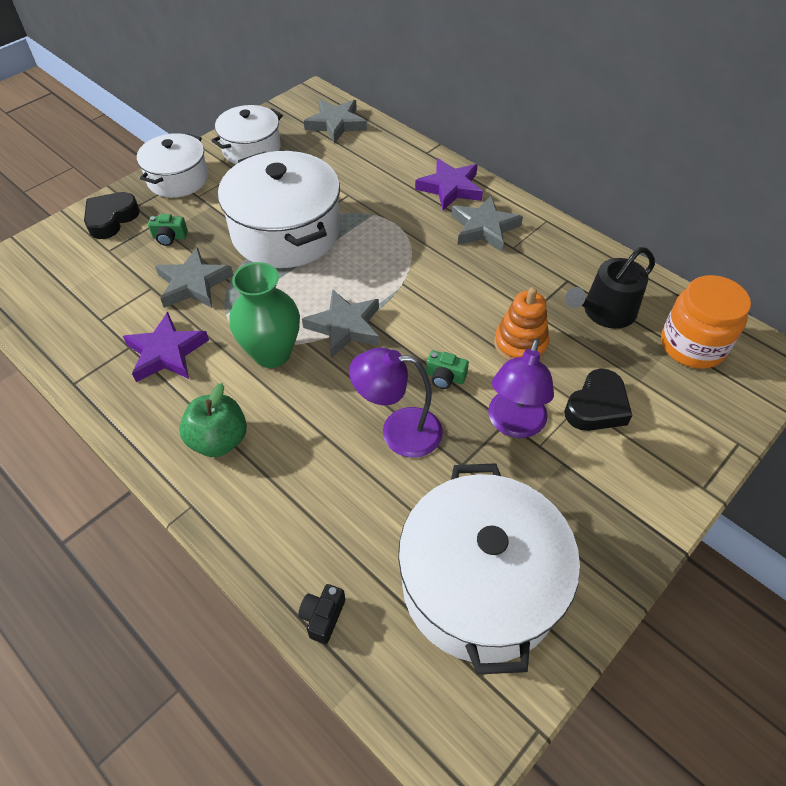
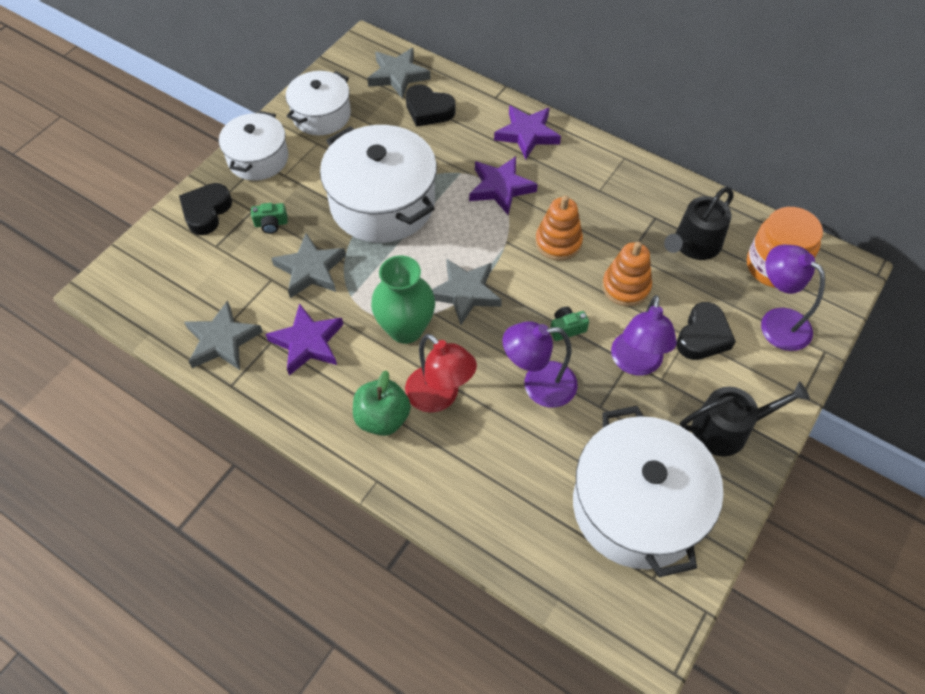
camera: 10 degrees left, 5 degrees up
(287, 428) = (439, 397): none -> red lamp
(323, 616) = (516, 554): black camera -> none
(357, 156) = (428, 110): none -> black heart
(410, 233) = (500, 188): none -> purple star
(445, 377) = (566, 328): green camera -> green camera turned 150 degrees clockwise
(457, 291) = (558, 242): none -> orange stacking toy
(484, 228) = (568, 173): grey star -> grey star (222, 341)
(606, 512) = (727, 429): none -> black watering can
(685, 403) = (776, 322): none -> purple lamp

